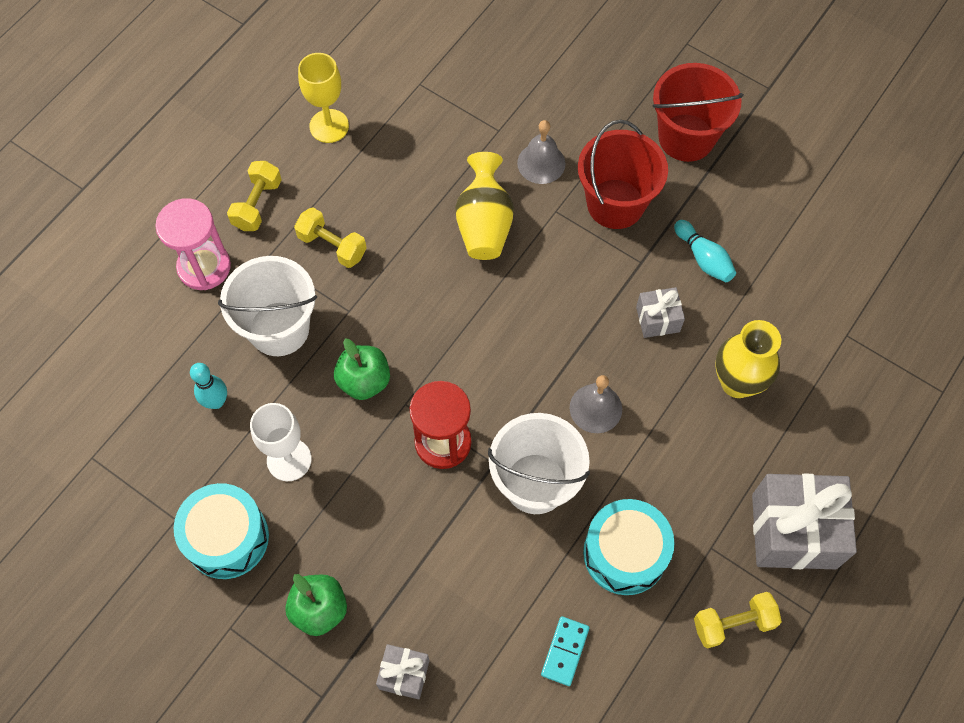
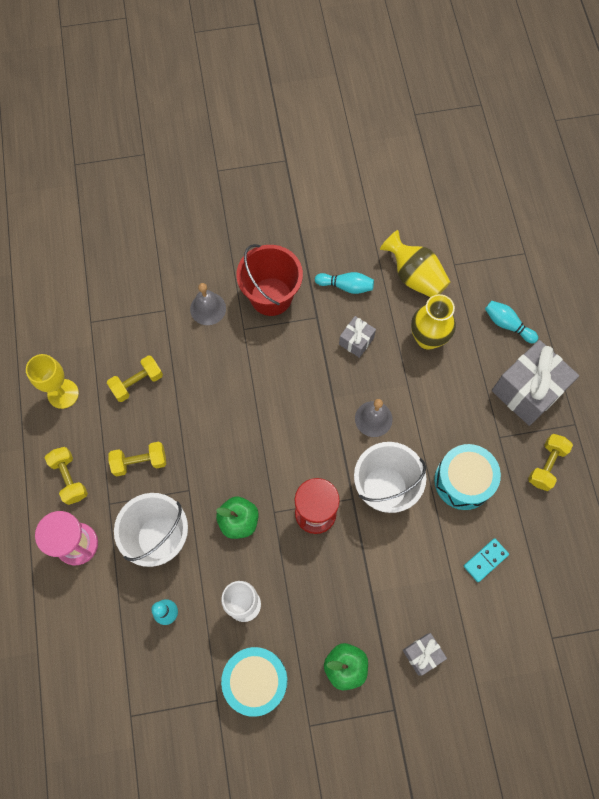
camera: 45 degrees left, 5 degrees up
(404, 174) = (137, 383): none -> yellow dumbbell
(484, 224) = (213, 371): yellow vase -> yellow vase (414, 276)
(565, 651) = (485, 560): turquoise domino -> turquoise domino turned 75 degrees clockwise
(686, 137) = (271, 226): red bucket -> none
(842, 445) = (507, 324): none -> turquoise bowling pin

